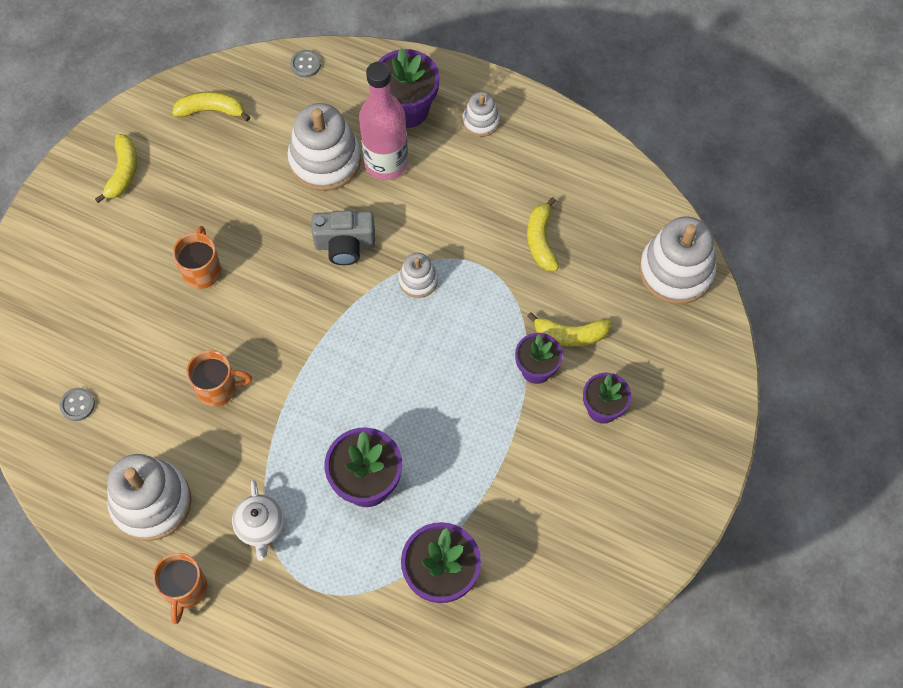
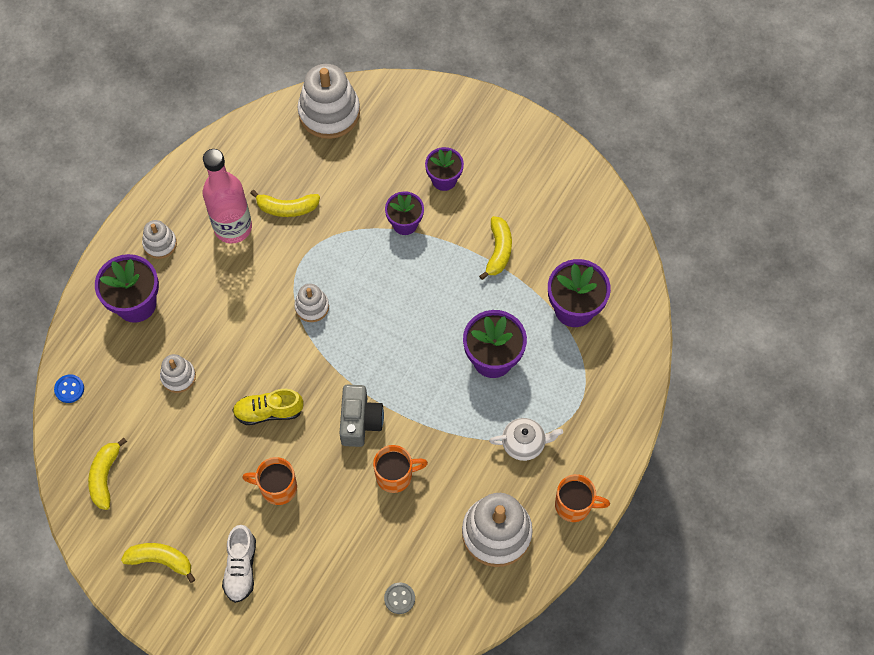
camera: 85 degrees left, 0 degrees up
(114, 246) = (241, 568): none -> white shoe
(218, 388) = (395, 475): orange mug -> orange mug turned 75 degrees clockwise
(289, 251) = (269, 411): none -> yellow shoe
(305, 64) = (69, 389): grey button -> blue button
(325, 160) = (178, 376): white stacking toy -> white stacking toy, size x0.52
(345, 244) = (268, 364): grey camera -> grey camera (360, 421)
(386, 163) = (190, 325): pink bottle -> pink bottle (233, 227)
(570, 335) = (377, 195): yellow banana -> yellow banana (498, 251)

